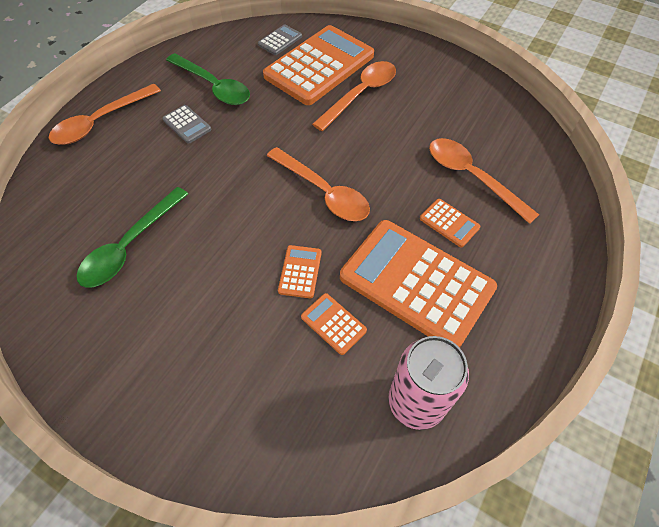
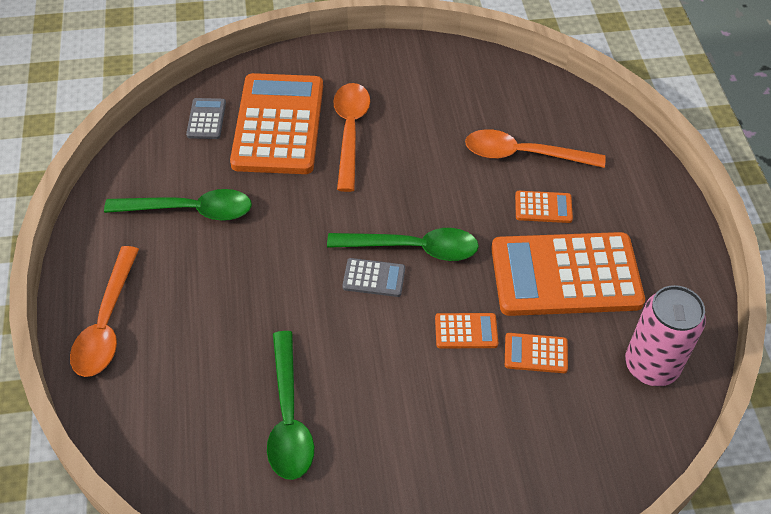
camera: 40 degrees left, 5 degrees down
(187, 124) = (208, 267): grey calculator -> grey calculator (374, 278)
(300, 272) = (466, 331): orange calculator -> orange calculator turned 120 degrees clockwise
(324, 192) = (414, 248): orange spoon -> green spoon

